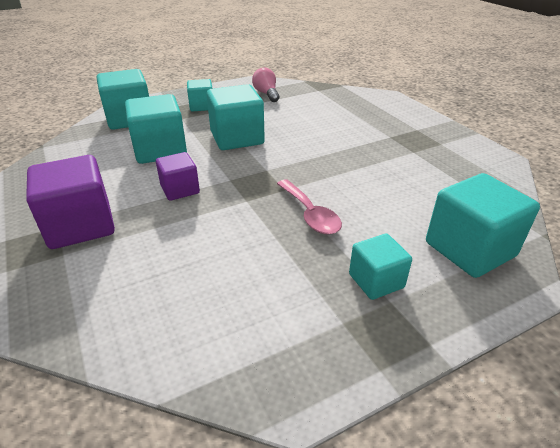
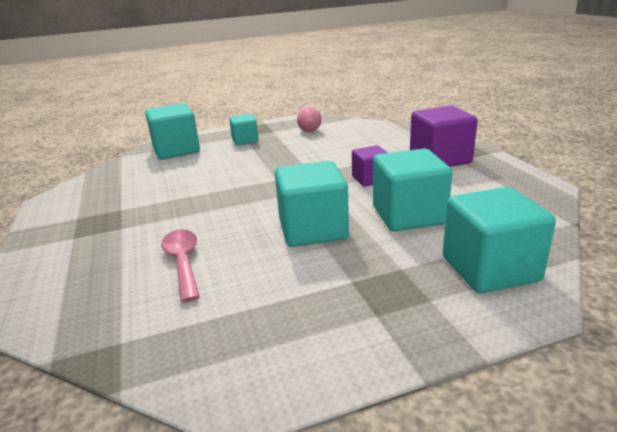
camera: 170 degrees left, 10 degrees down
(202, 106) = (372, 297): turquoise cube -> none
(266, 94) = (237, 332): pink light bulb -> pink light bulb (308, 129)
(310, 214) = (264, 165): pink spoon -> pink spoon (183, 262)

